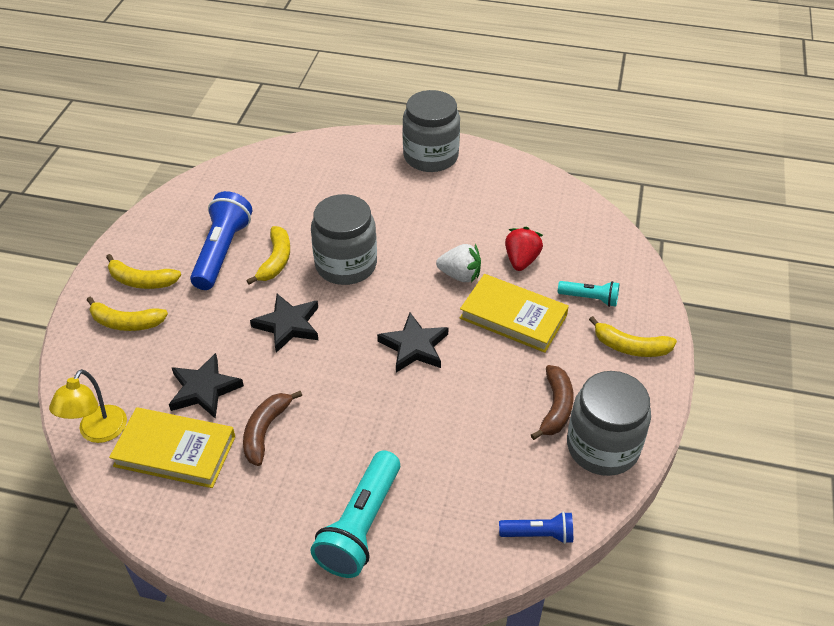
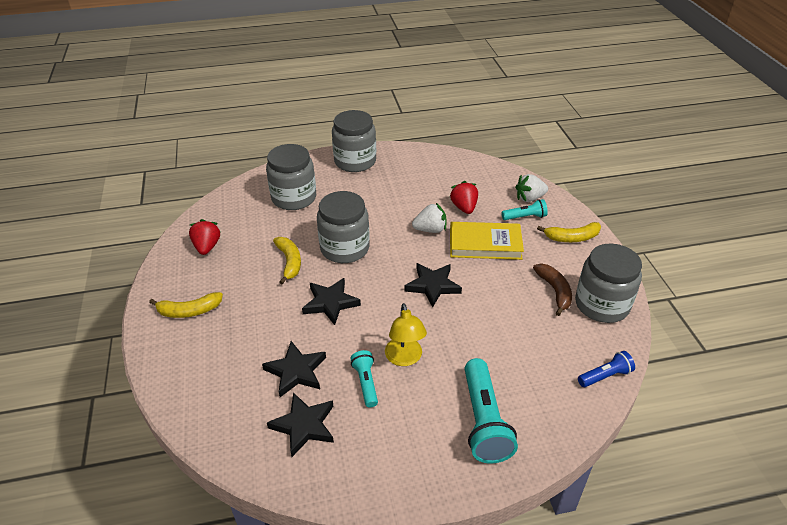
camera: 25 degrees left, 5 degrees down
(98, 432) = (229, 437): yellow lamp -> yellow lamp (405, 358)
(126, 322) = (197, 346): yellow banana -> none
(175, 451) = (304, 426): yellow book -> black star
(202, 212) = (207, 247): none -> red strawberry
(222, 252) = (242, 269): blue flashlight -> none
(265, 431) = (365, 383): brown banana -> turquoise flashlight
(330, 182) = (294, 198): none -> grey jar
(614, 275) = (529, 198): none -> white strawberry

